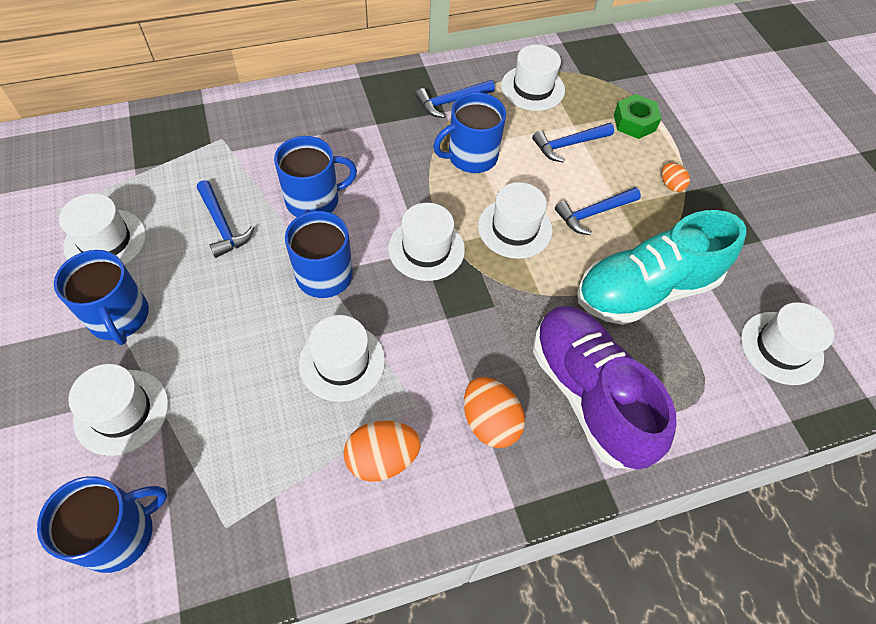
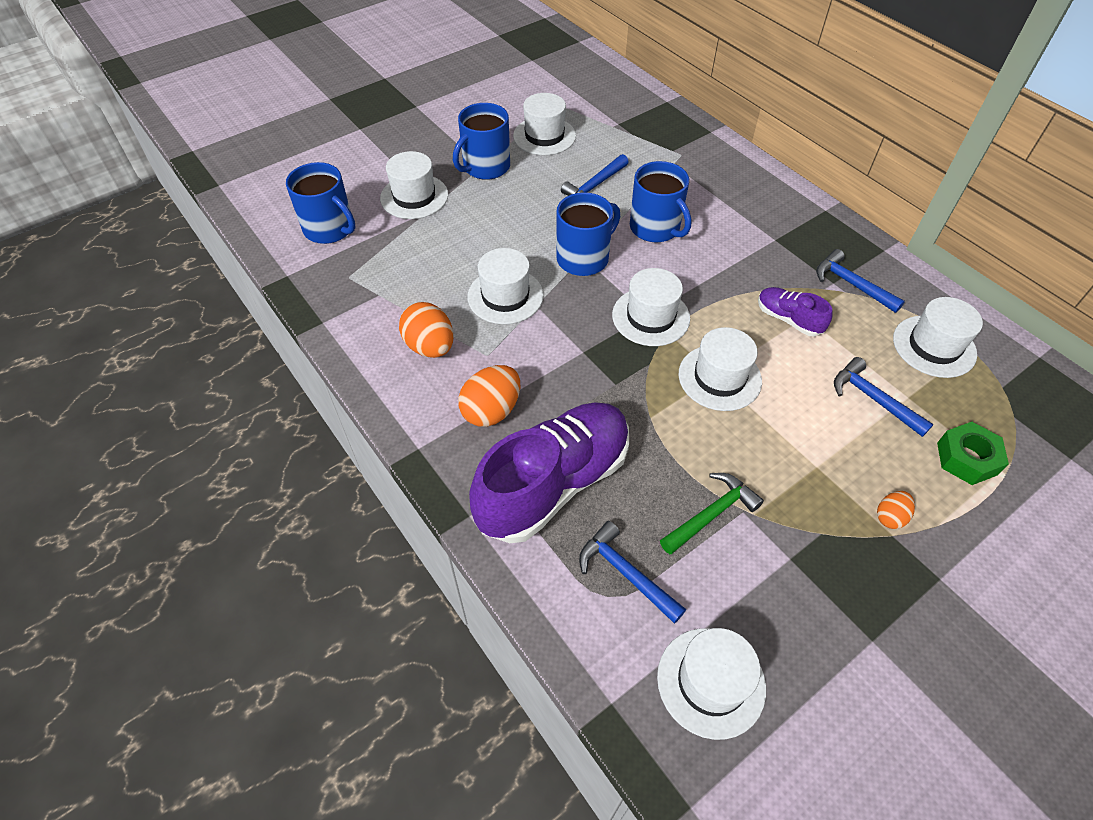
camera: 75 degrees right, 5 degrees down
(471, 156) = (788, 319): blue mug -> purple shoe
(593, 213) = (787, 443): blue hammer -> blue hammer (625, 573)
(645, 290) = (711, 514): turquoise shoe -> green hammer

